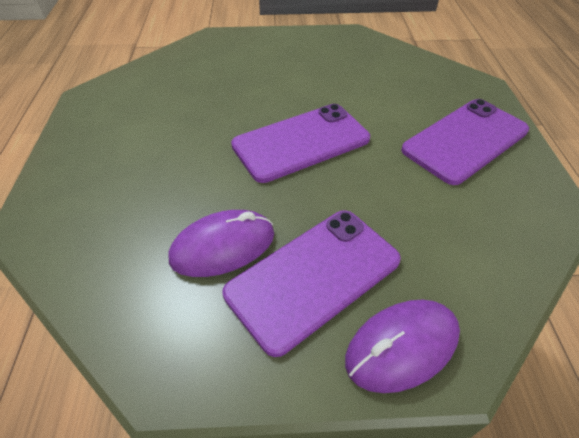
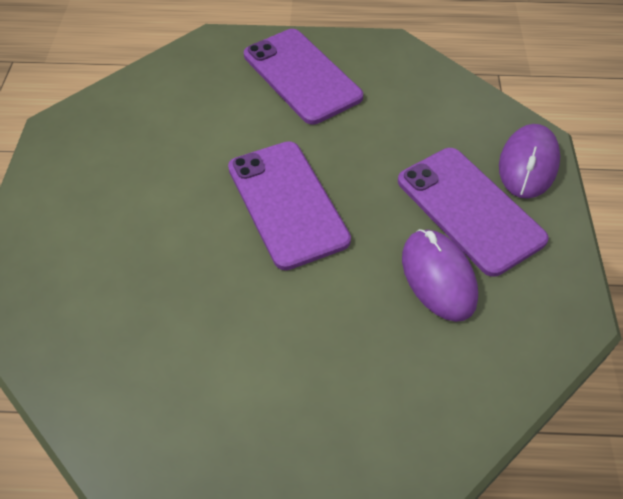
camera: 85 degrees left, 5 degrees up
(402, 346) = (528, 164): purple mouse -> purple mouse turned 45 degrees clockwise

